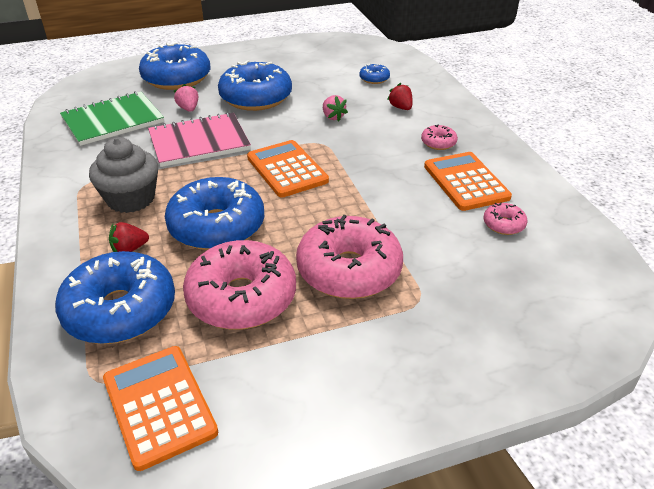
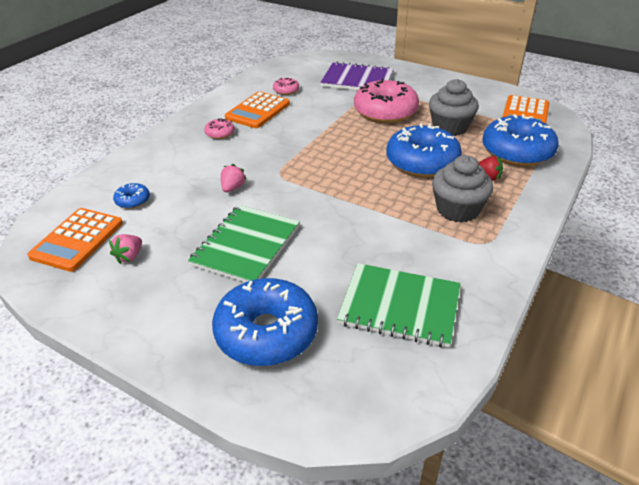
camera: 130 degrees left, 0 degrees up
(188, 109) = (316, 273): pink strawberry -> pink strawberry (129, 256)
(199, 142) = (355, 228): pink notebook -> none
(242, 297) = (450, 127): pink donut -> grey cupcake
(256, 98) = (246, 245): blue donut -> green notebook
(287, 169) = (331, 170): orange calculator -> orange calculator (77, 240)
(400, 107) = (180, 166): red strawberry -> none
(476, 306) = (357, 80): none -> purple notebook

